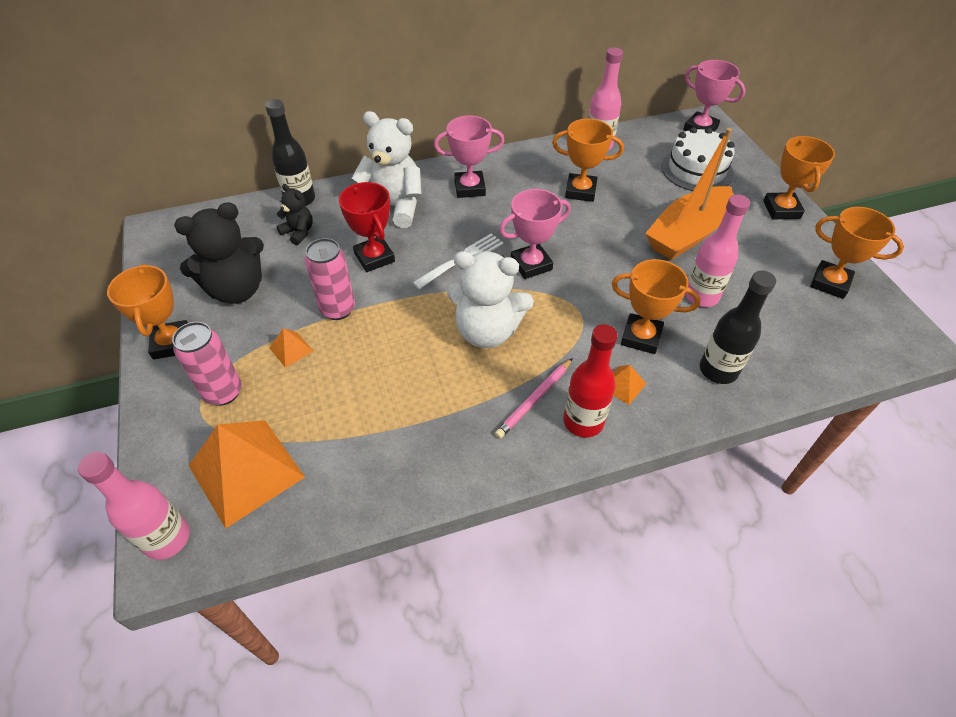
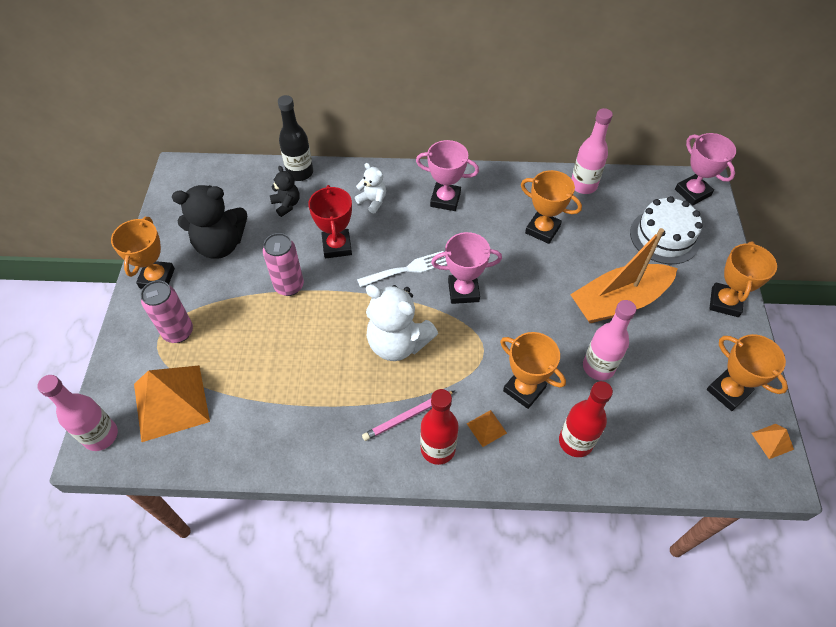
camera: 20 degrees right, 5 degrees up
(291, 349) = (240, 311): orange pyramid -> orange pyramid (772, 441)
(393, 207) = (373, 201): white teddy bear -> white teddy bear, size x0.52
(718, 370) = (575, 441): black bottle -> red bottle

